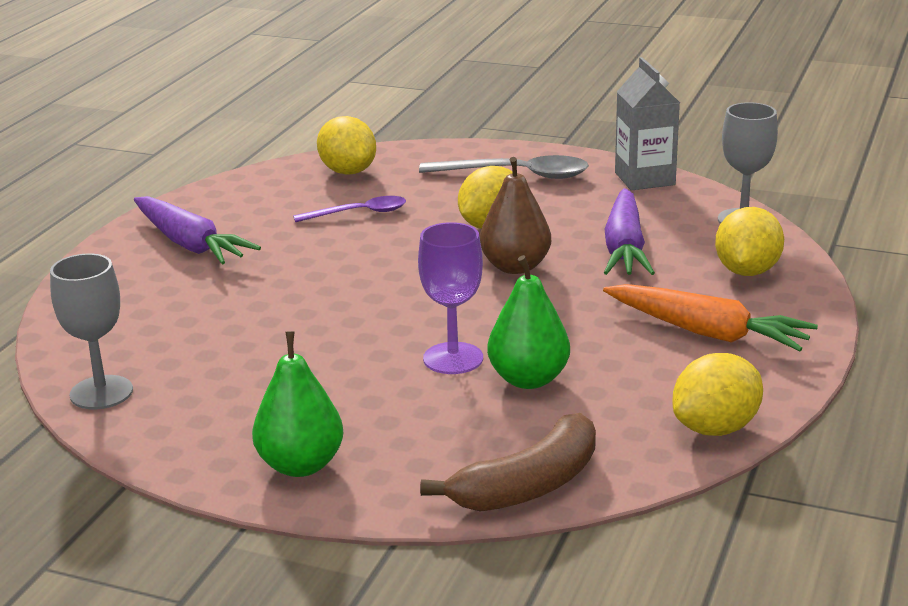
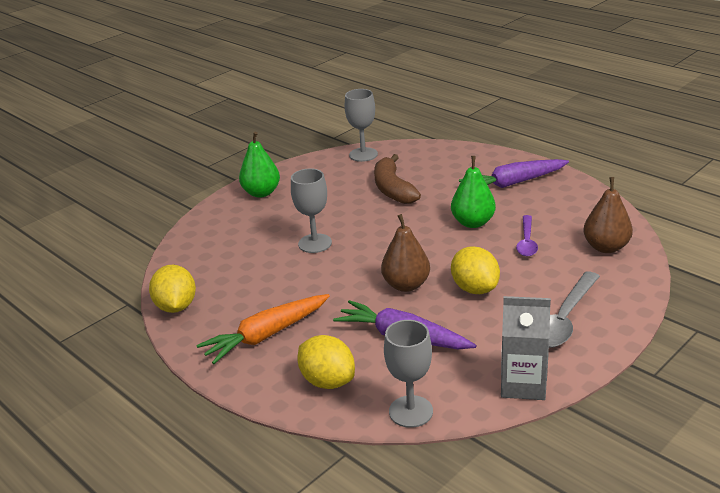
camera: 115 degrees right, 5 degrees up
(348, 171) = (606, 247): yellow lemon -> brown pear
(453, 358) = (315, 243): purple goblet -> grey goblet
(528, 379) = (274, 261): green pear -> green pear (473, 223)
(529, 485) = (190, 243): brown banana -> brown banana (393, 189)

